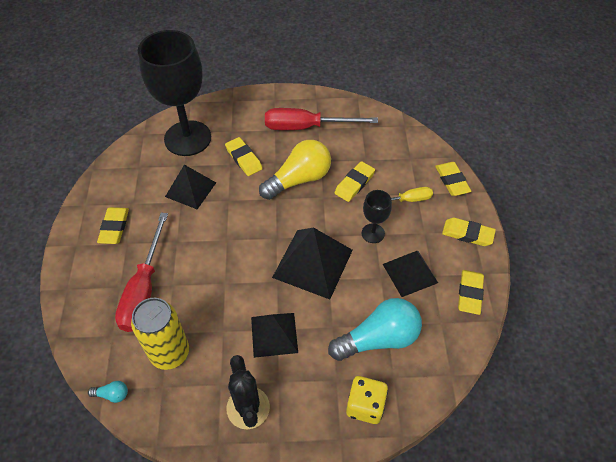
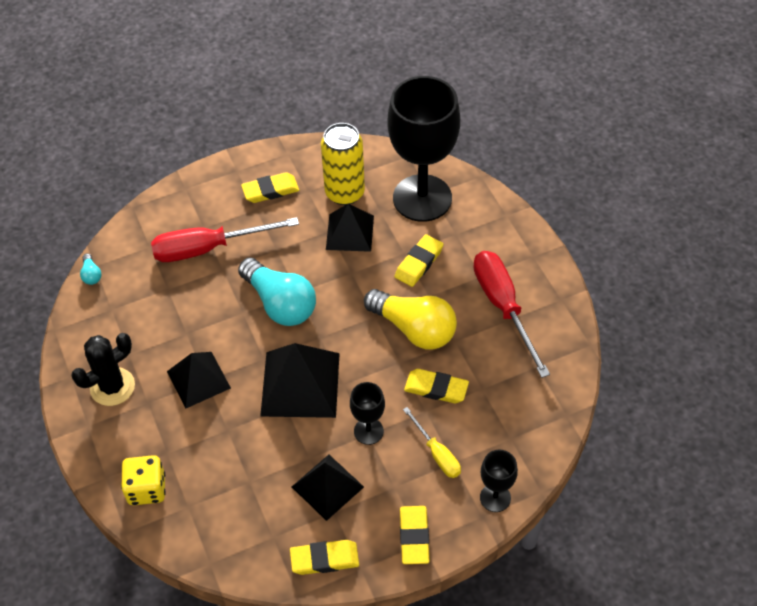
camera: 70 degrees right, 0 degrees up
(170, 353) = (147, 300): yellow can -> yellow can (345, 193)
(378, 339) = (228, 479): turquoise light bulb -> turquoise light bulb (280, 303)
(452, 181) = (495, 497): yellow eraser -> black goblet

